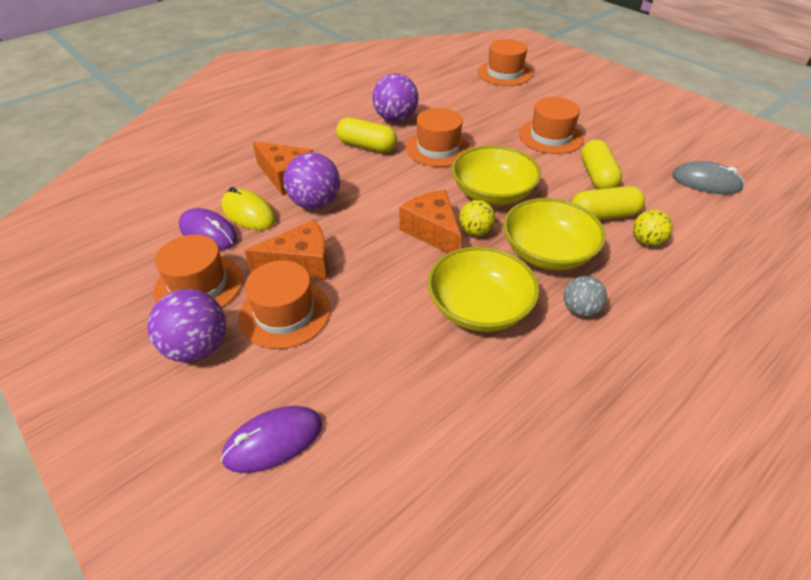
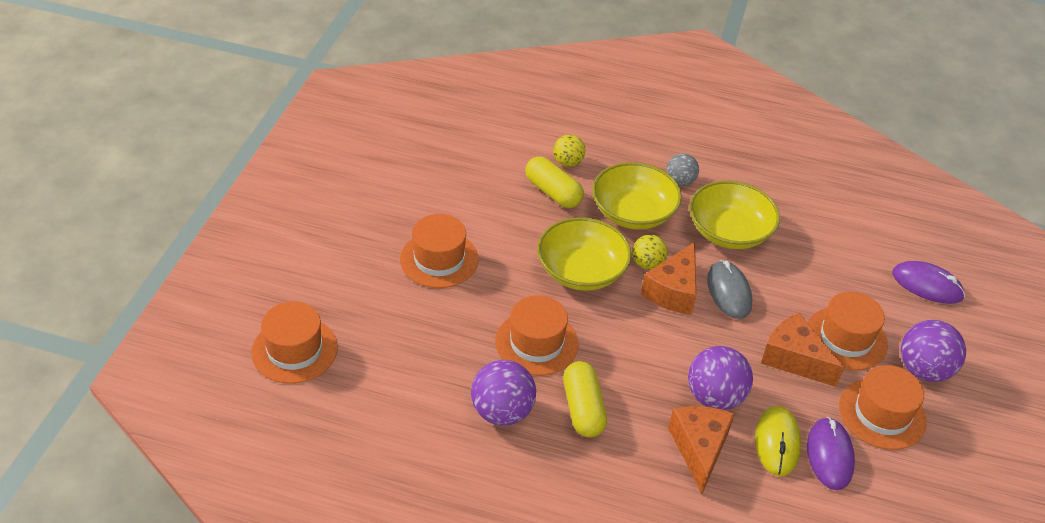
camera: 125 degrees left, 0 degrees up
(597, 176) = (492, 209): yellow capsule -> none
(706, 182) = (446, 141): grey mouse -> grey mouse (729, 292)

